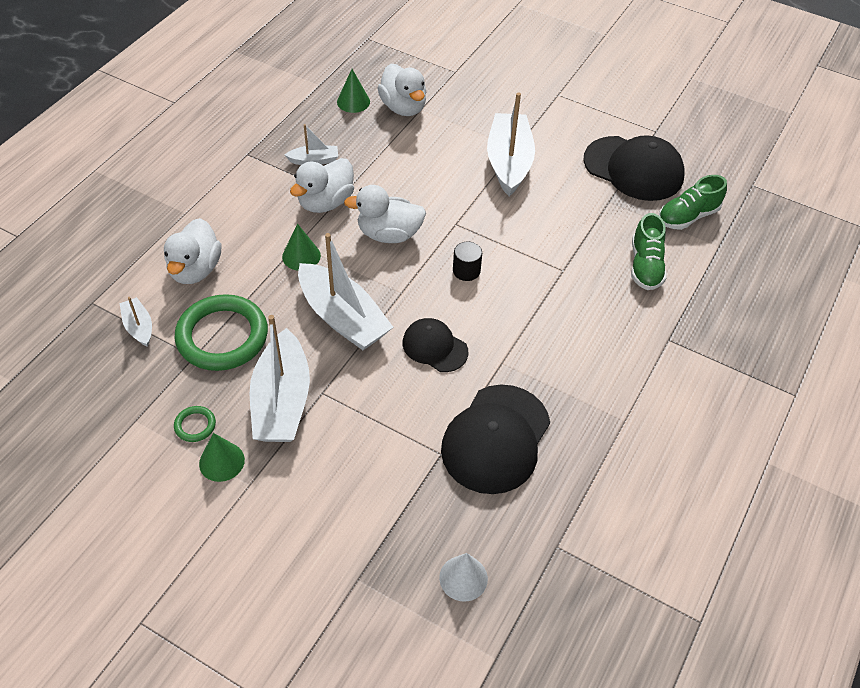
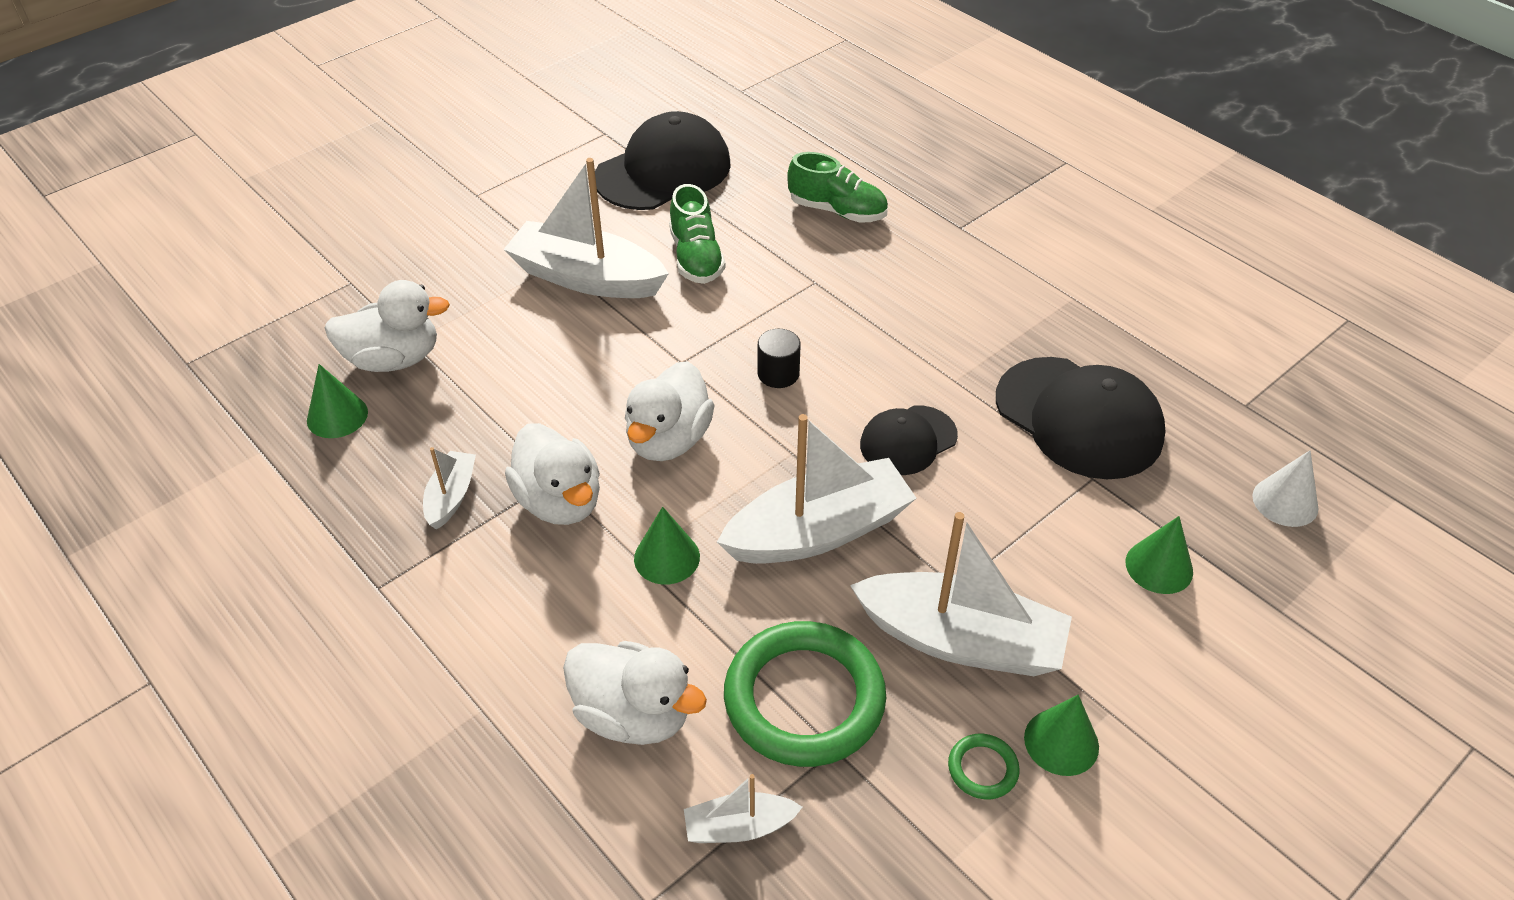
camera: 70 degrees left, 5 degrees down
(373, 501) = (1159, 566): none -> green cone
(688, 216) = (770, 153): green shoe -> green shoe (696, 258)

